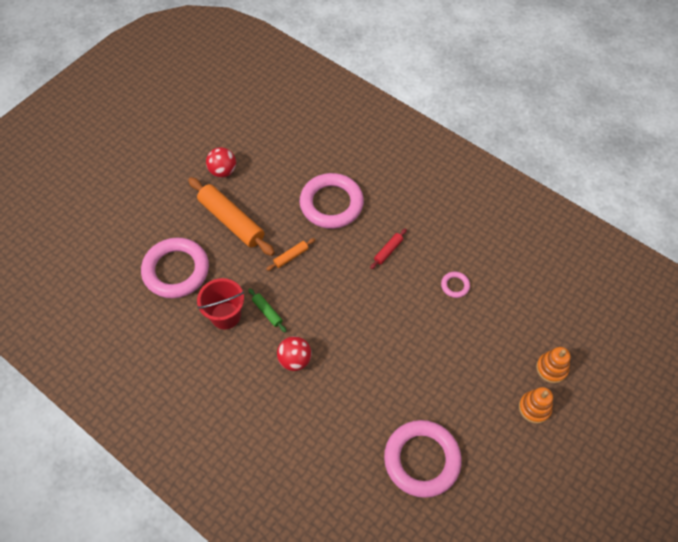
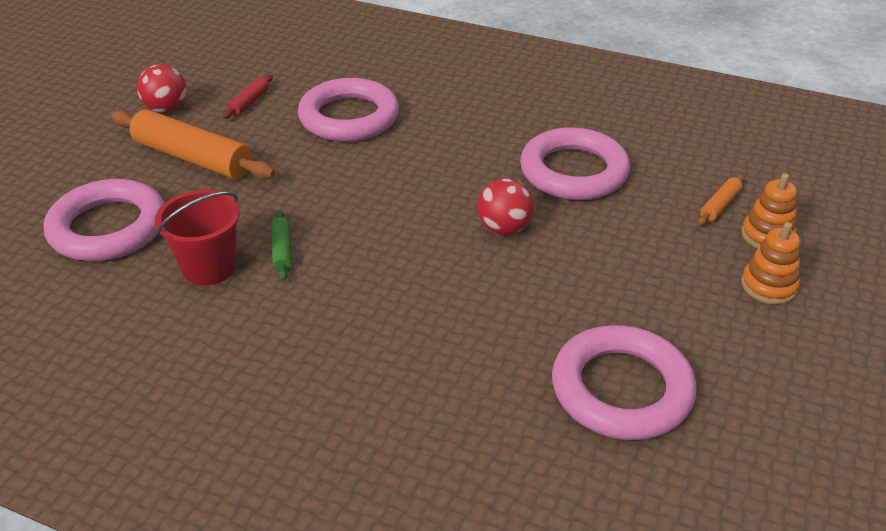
camera: 15 degrees left, 20 degrees down
(267, 312) = (282, 251): green rolling pin -> green rolling pin turned 45 degrees clockwise
(291, 256) = (303, 181): orange rolling pin -> orange rolling pin (720, 206)
(295, 360) = (348, 301): red ball -> red ball (504, 228)
(388, 251) = (455, 151): red rolling pin -> red rolling pin (249, 102)
(455, 286) = (573, 171): pink ring -> pink ring, size x2.34

